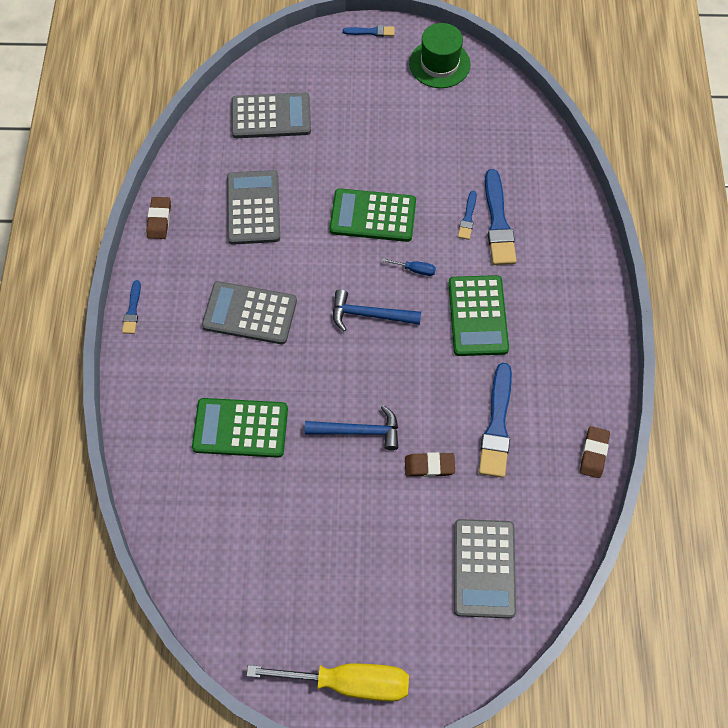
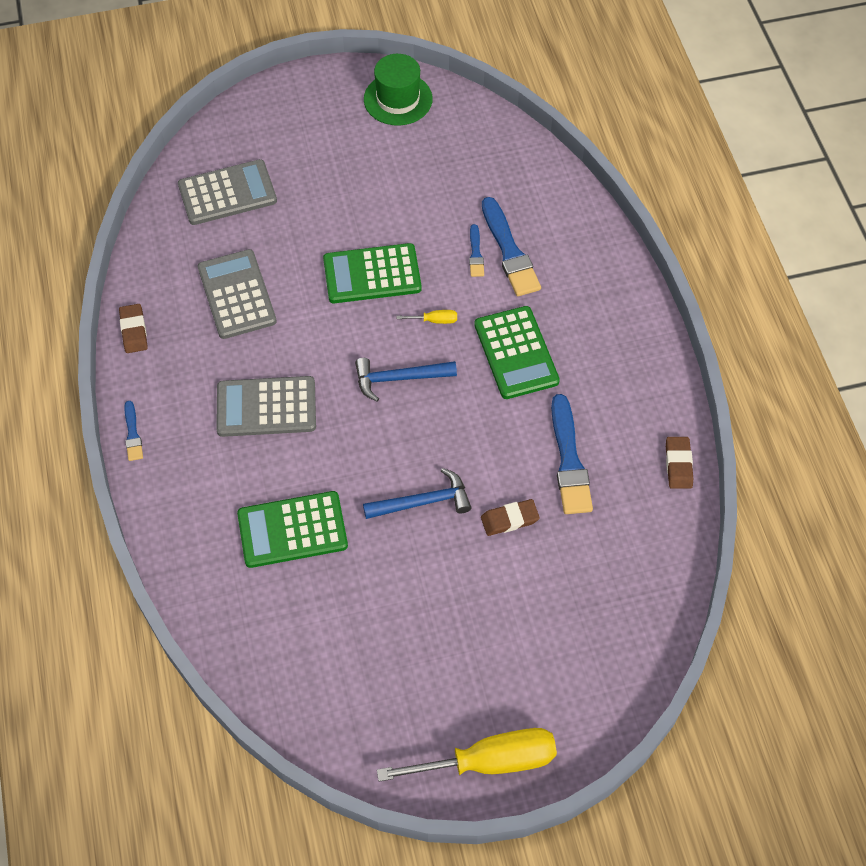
camera: 15 degrees left, 5 degrees down
(371, 32) = (312, 80): blue brush -> none
(415, 270) = (435, 320): blue screwdriver -> yellow screwdriver
(484, 568) = (598, 609): grey calculator -> none

